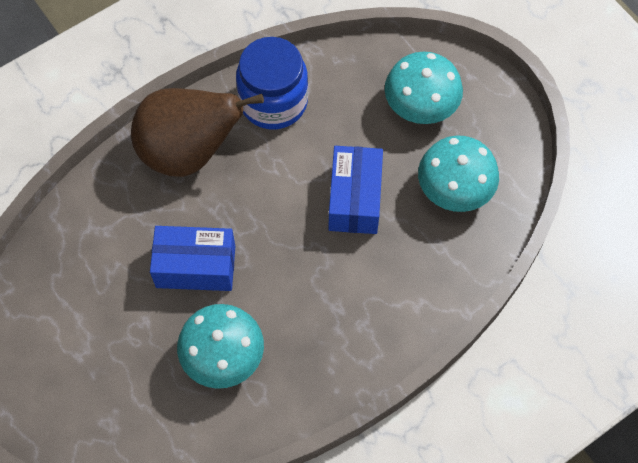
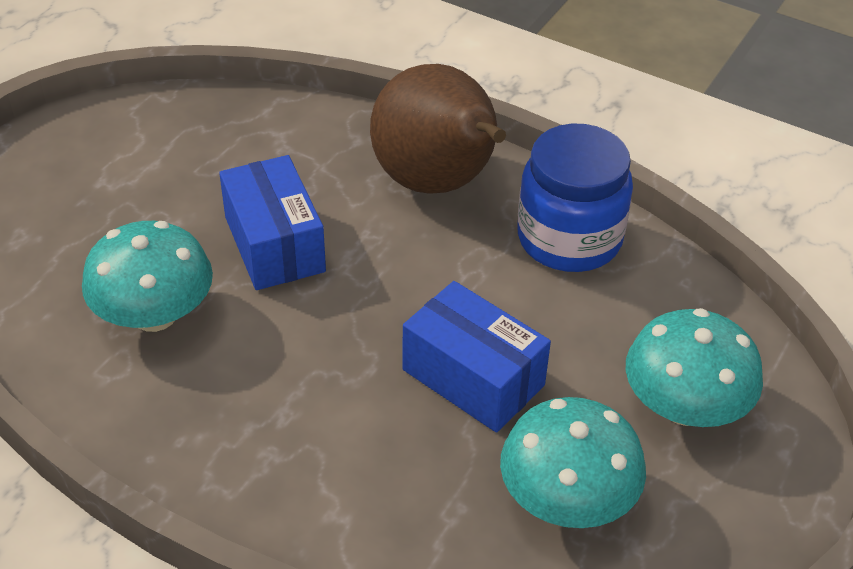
camera: 65 degrees right, 20 degrees down
(355, 199) = (473, 378): blue box -> blue box turned 60 degrees clockwise

